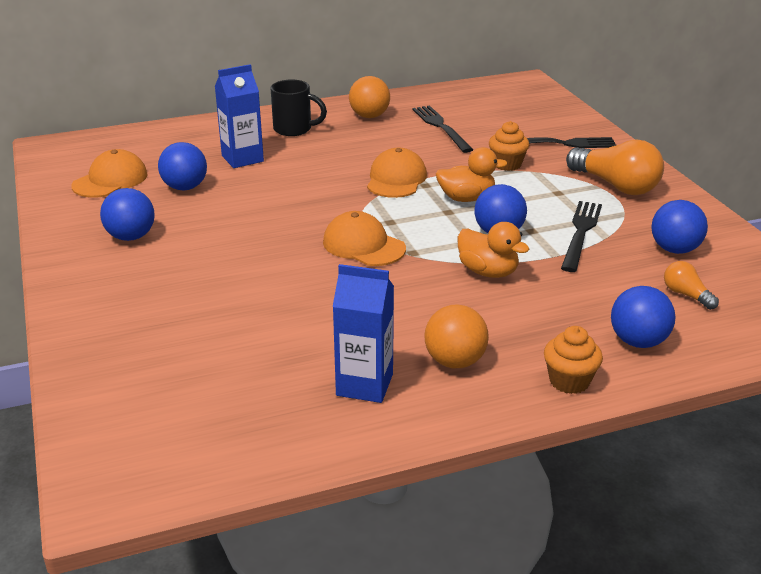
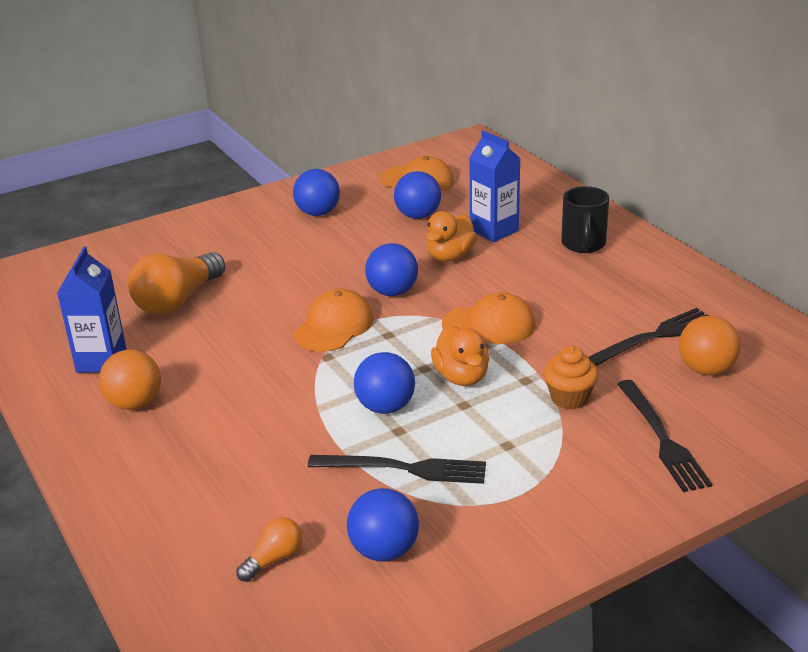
camera: 80 degrees right, 0 degrees up
(369, 116) = (653, 284): orange ball -> orange ball (706, 369)
(488, 272) = (297, 407): orange duck -> orange duck (450, 256)
(569, 381) = (103, 474): orange cupcake -> none
(616, 186) = (550, 494): orange light bulb -> orange light bulb (177, 300)
(638, 341) = (172, 520): blue ball -> blue ball (392, 292)

